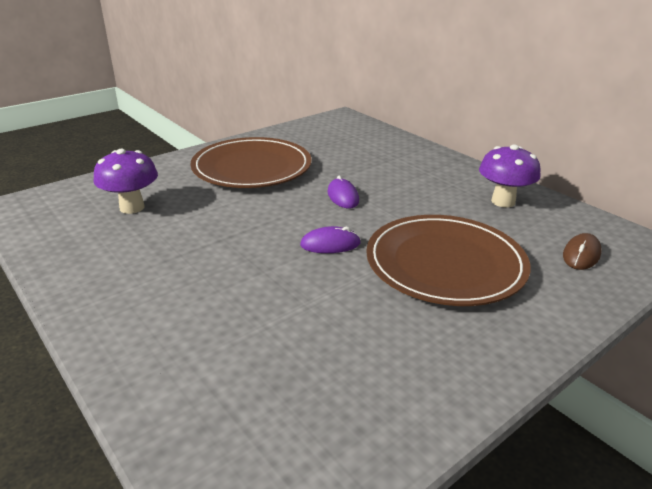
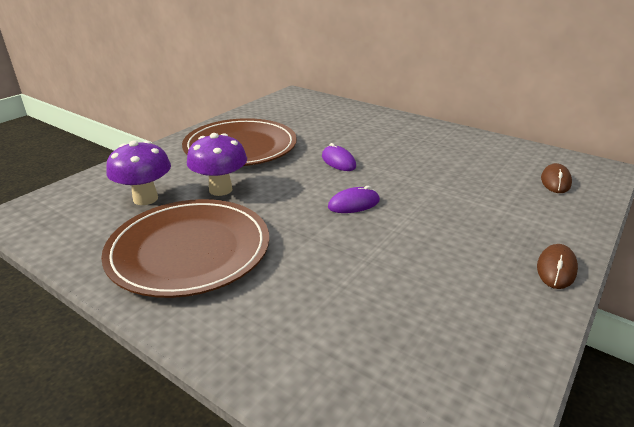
camera: 15 degrees left, 0 degrees up
(445, 263) = (458, 205): brown plate -> brown plate (189, 250)
(503, 201) = (471, 148): purple mushroom -> purple mushroom (220, 190)
(511, 353) = (556, 269): none -> brown mouse

